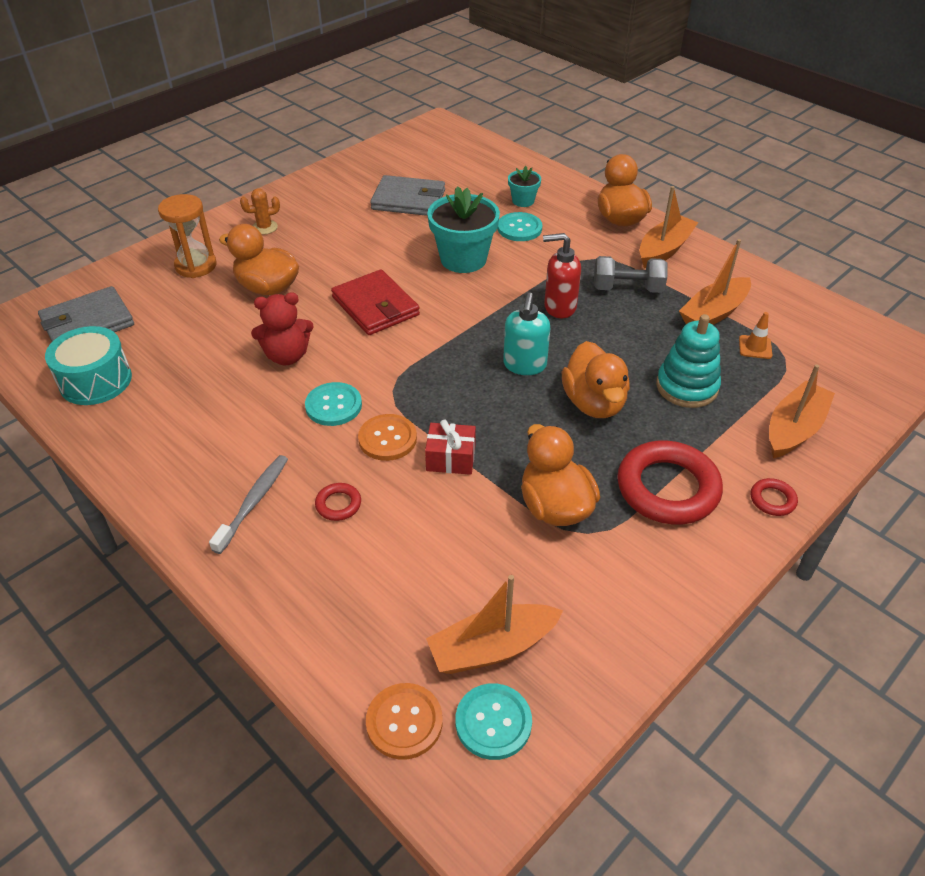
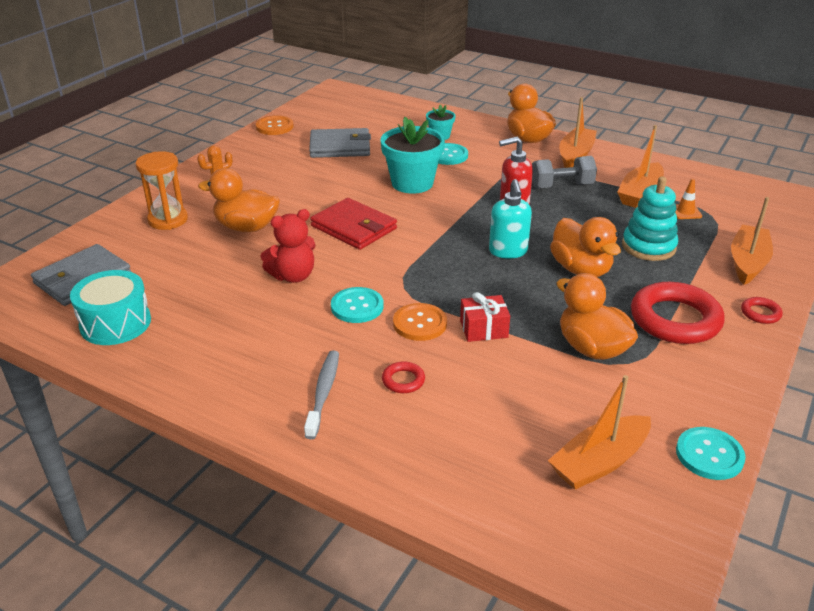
camera: 15 degrees left, 10 degrees down
(404, 722) = (556, 535): orange button -> orange button (274, 127)
(493, 722) = (632, 518): turquoise button -> turquoise button (709, 455)

